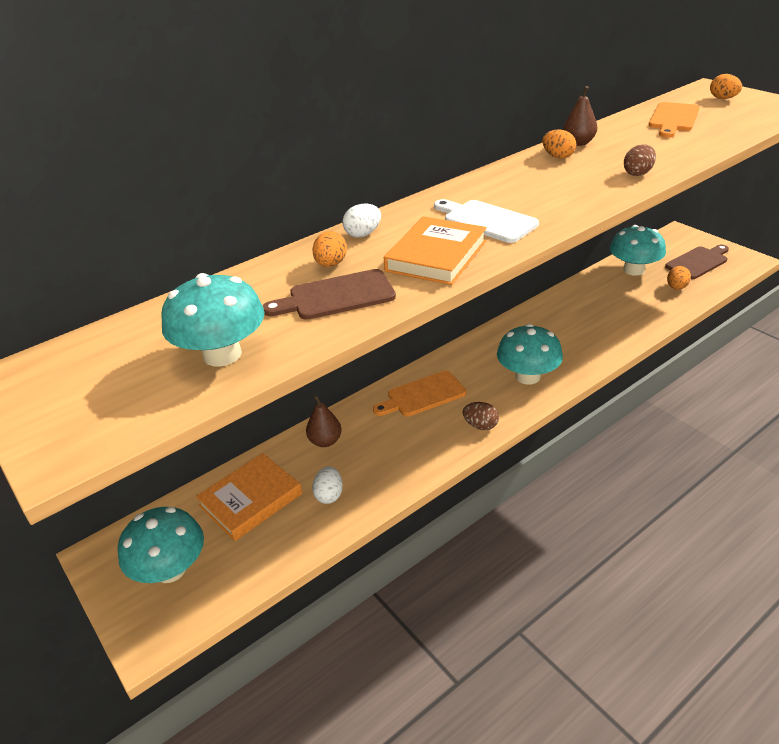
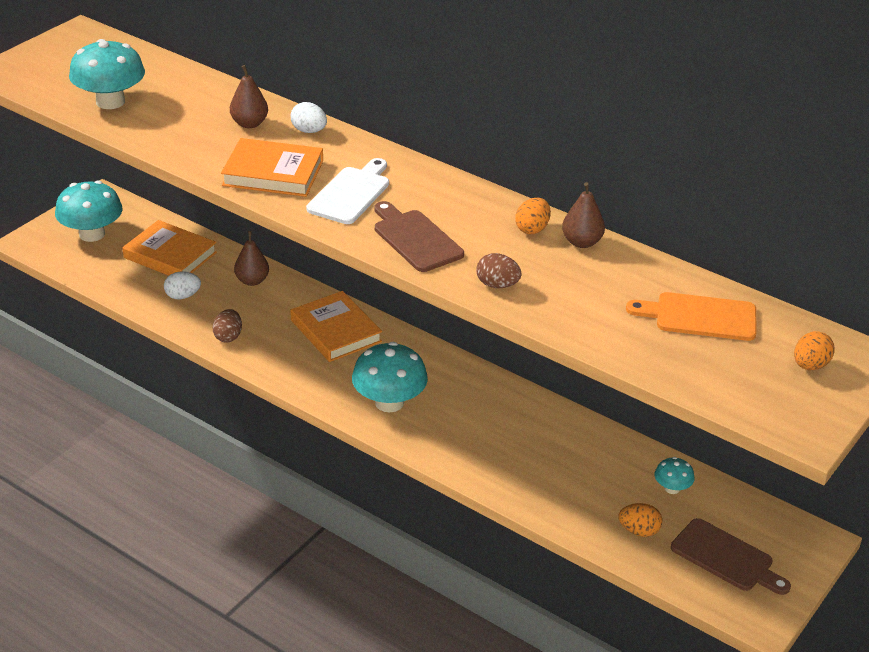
camera: 70 degrees right, 0 degrees up
(331, 264) = (249, 124): orange egg -> brown pear
(336, 296) = (196, 134): brown cutting board -> brown cutting board (415, 239)
(423, 395) = (336, 331): orange cutting board -> orange book
(480, 425) = (296, 375): brown egg -> brown egg (228, 336)
(634, 270) = (672, 488): turquoise mushroom -> turquoise mushroom, size x0.50

